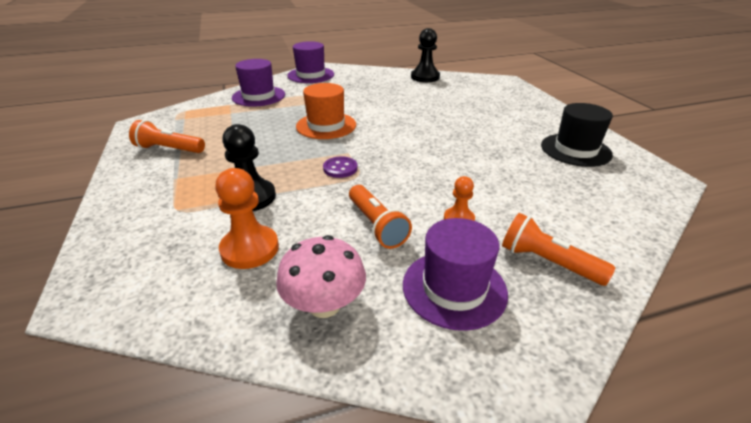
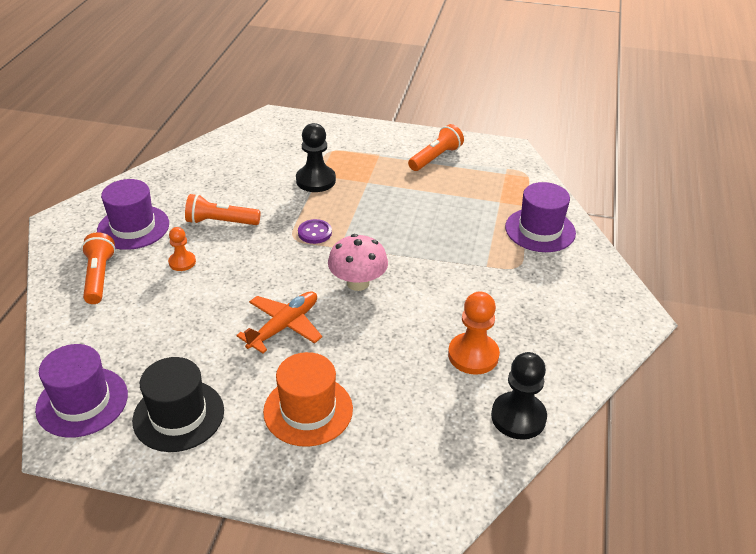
camera: 120 degrees right, 5 degrees up
(250, 249) = (256, 168): orange pawn -> orange pawn (473, 355)
(311, 75) = (602, 295): purple hat -> purple hat (82, 402)
(324, 305) = (180, 180): pink mushroom -> pink mushroom (358, 283)
(326, 125) = (412, 253): orange hat -> orange hat (308, 410)
(457, 144) = (284, 326): none -> orange plane
(547, 262) = (99, 277): orange flashlight -> orange flashlight turned 75 degrees counterclockwise

